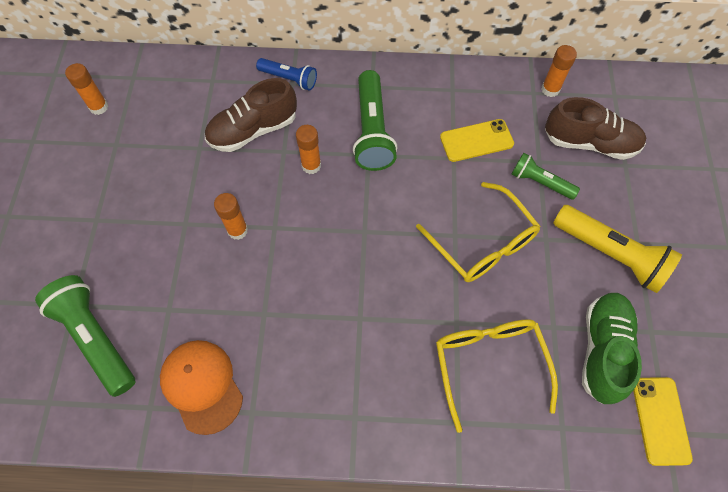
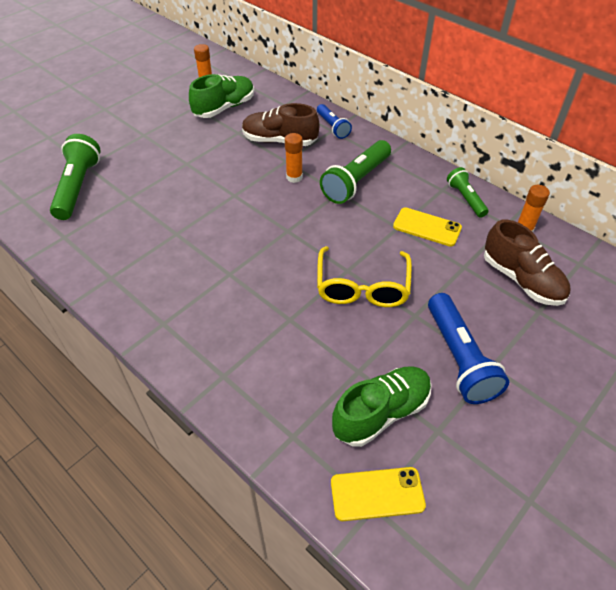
camera: 40 degrees right, 15 degrees down
(151, 125) = (224, 108): none -> green shoe
(202, 386) = (101, 245): orange cap -> none
(237, 230) = (211, 183): orange glue stick -> none
(489, 365) = (283, 359): yellow glasses -> none
(540, 182) = (450, 279): green flashlight -> green flashlight (465, 199)
(610, 254) = (459, 358): yellow flashlight -> blue flashlight
(660, 420) = (377, 494): yellow phone -> yellow phone turned 45 degrees clockwise

